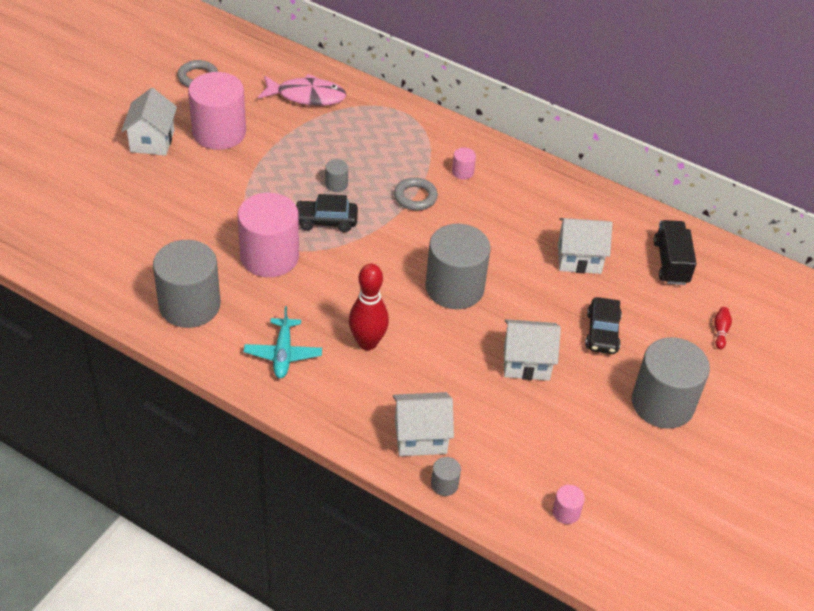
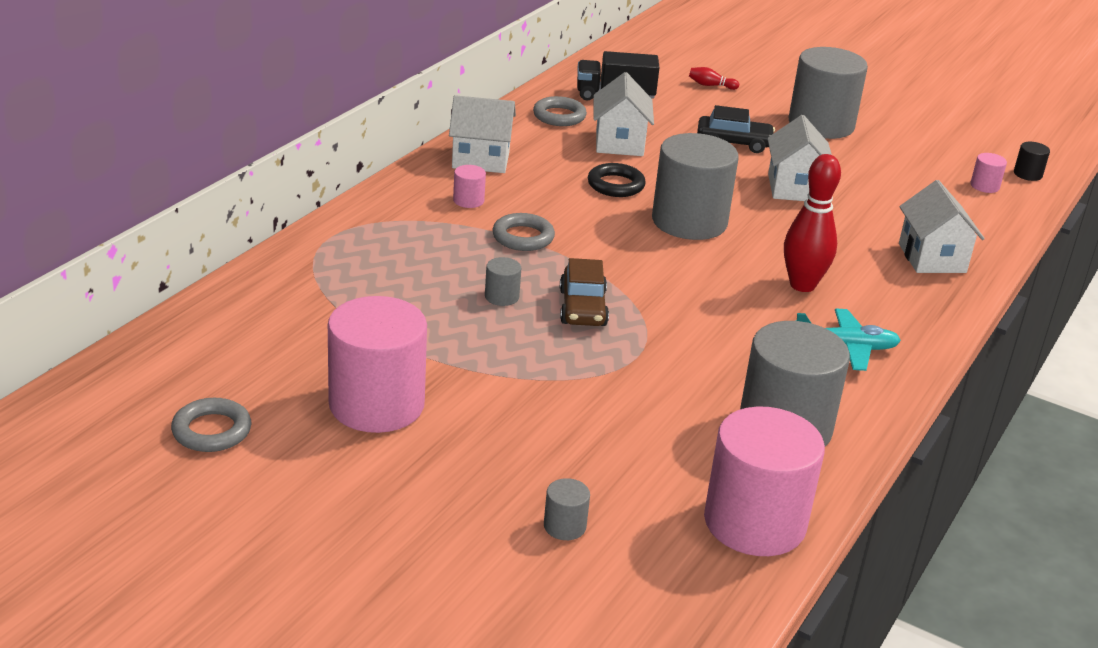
camera: 90 degrees left, 15 degrees down
(152, 141) = (397, 479): white house -> white house (481, 160)
(269, 257) = (666, 356): pink cylinder -> pink cylinder (754, 523)
(306, 96) = (283, 316): pink fish -> none
(326, 221) = (583, 308): black car -> brown car
(444, 484) = (989, 248): grey cylinder -> grey cylinder (564, 526)
(504, 250) = (615, 185): none -> black ring
(602, 559) = (1027, 174): none -> black cylinder
(617, 225) = (559, 116): none -> grey ring

